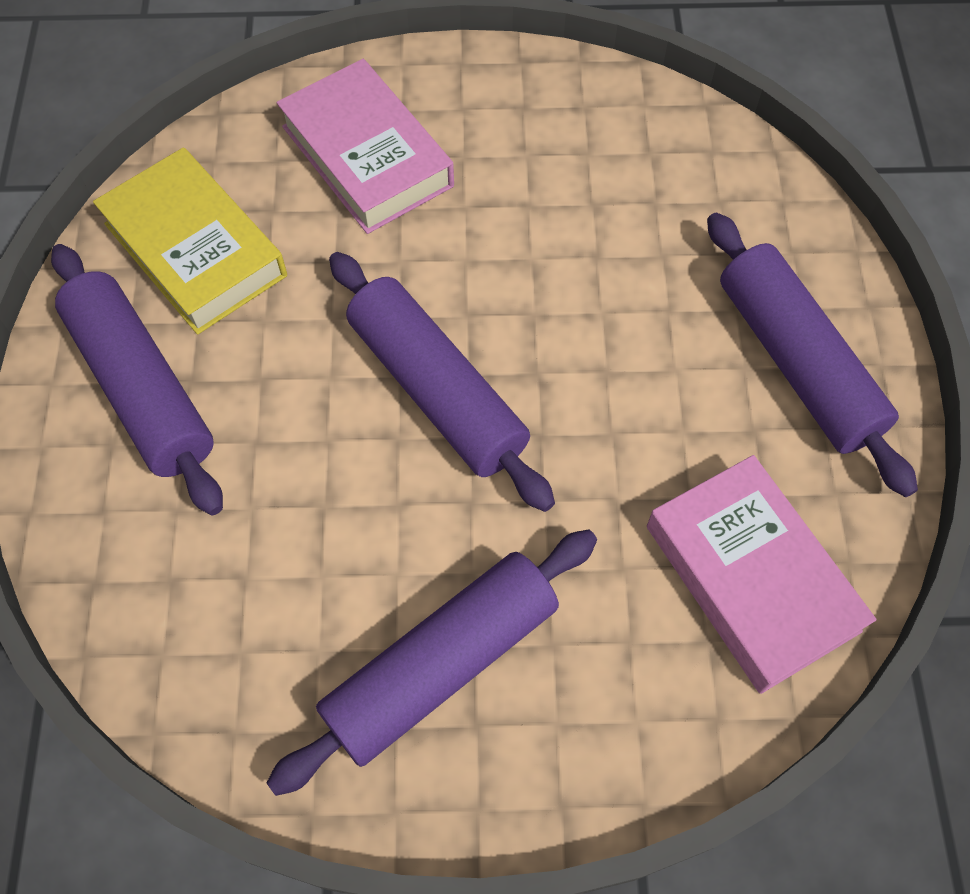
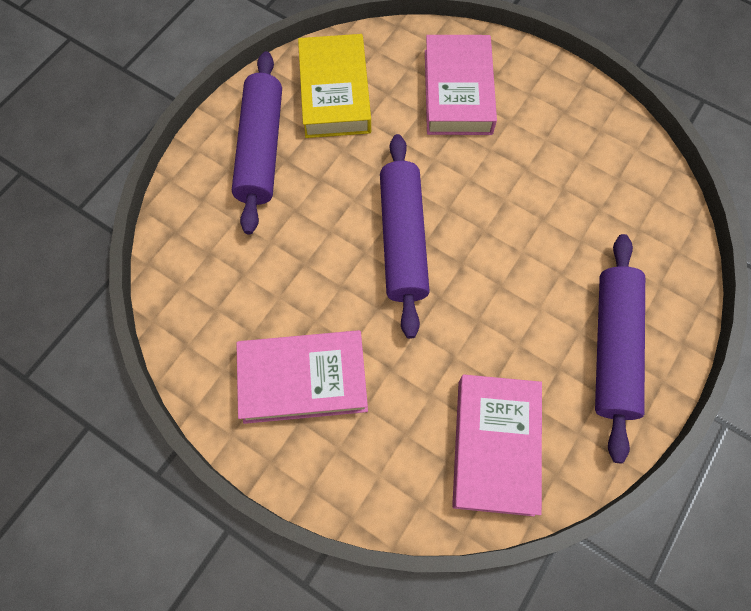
camera: 35 degrees right, 5 degrees up
(441, 664) = (303, 380): purple rolling pin -> pink book

